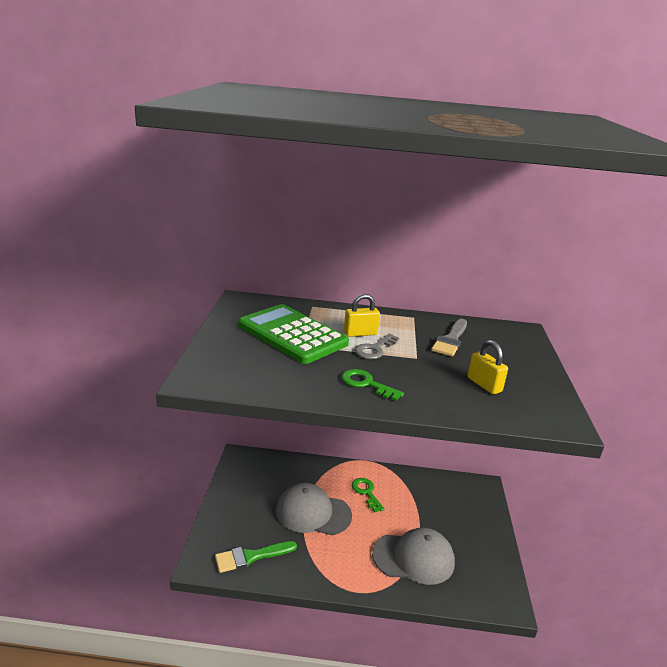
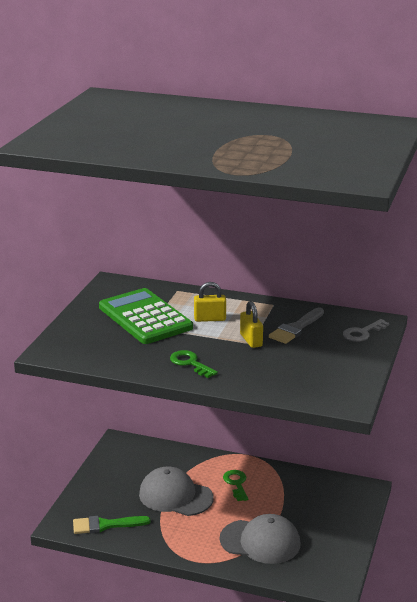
camera: 15 degrees right, 0 degrees up
(374, 349) = (215, 334): grey key -> grey key (362, 333)
(484, 385) = (298, 369): yellow padlock -> yellow padlock (251, 340)

